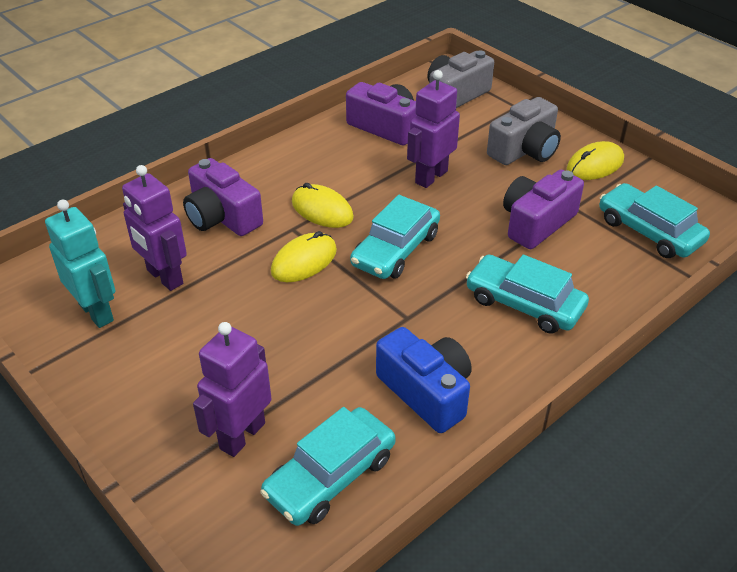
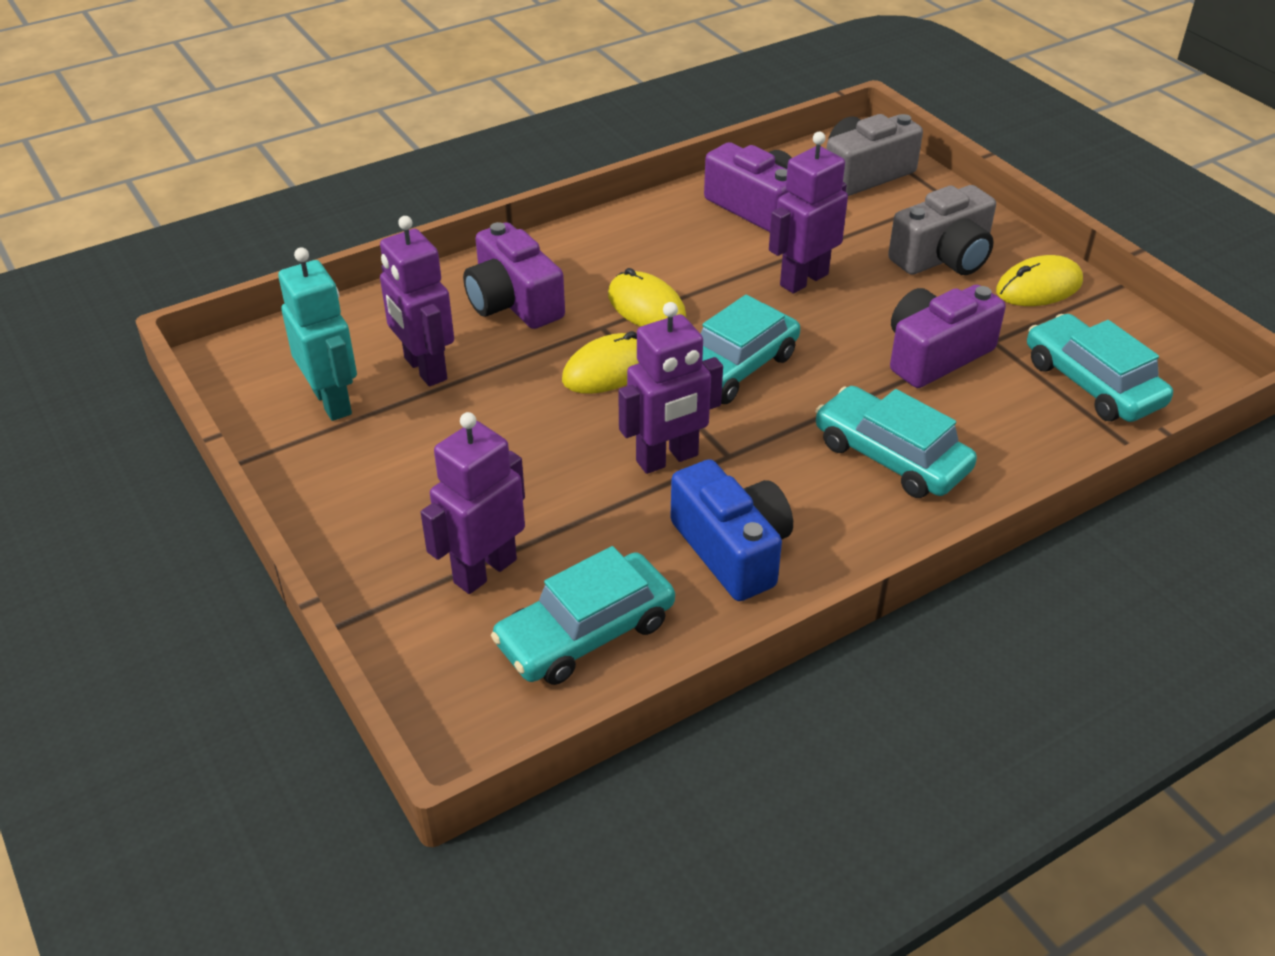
camera: 10 degrees right, 0 degrees up
(363, 326) = (667, 459): none -> purple robot

